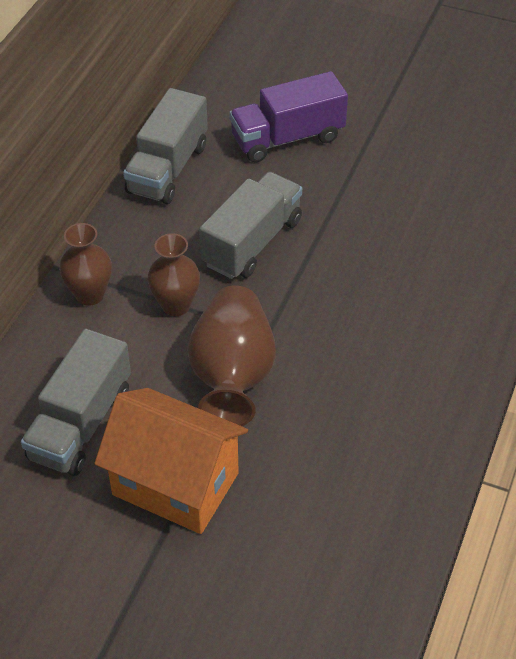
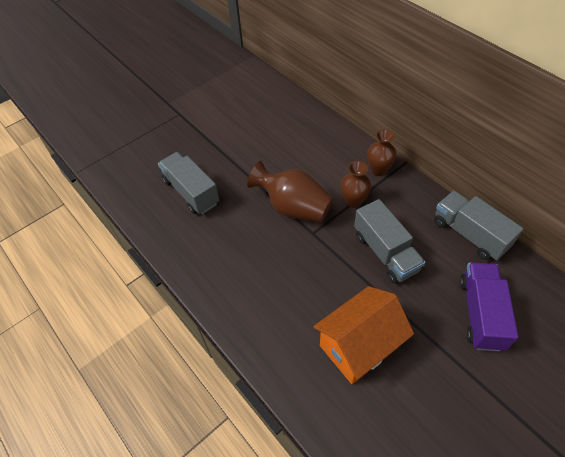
camera: 120 degrees right, 5 degrees up
(81, 424) = (299, 145): grey truck -> grey truck (191, 192)
(175, 484) = (247, 166): orange house -> orange house (359, 346)

